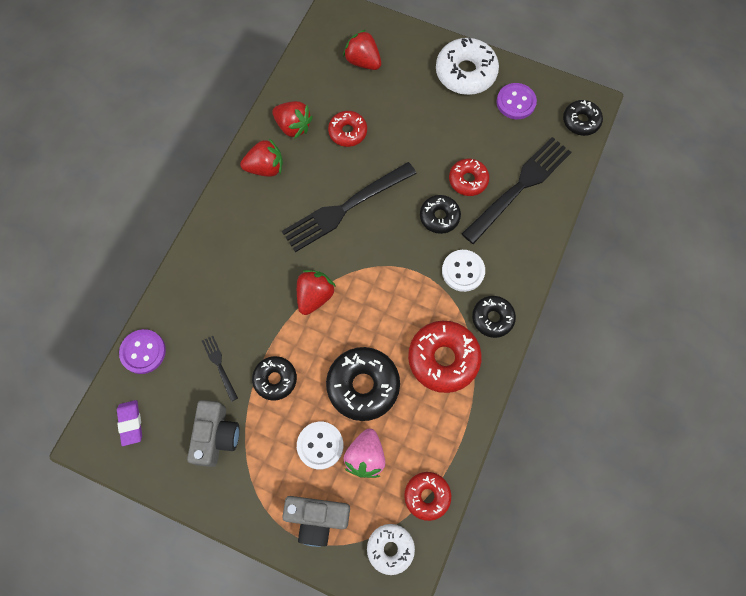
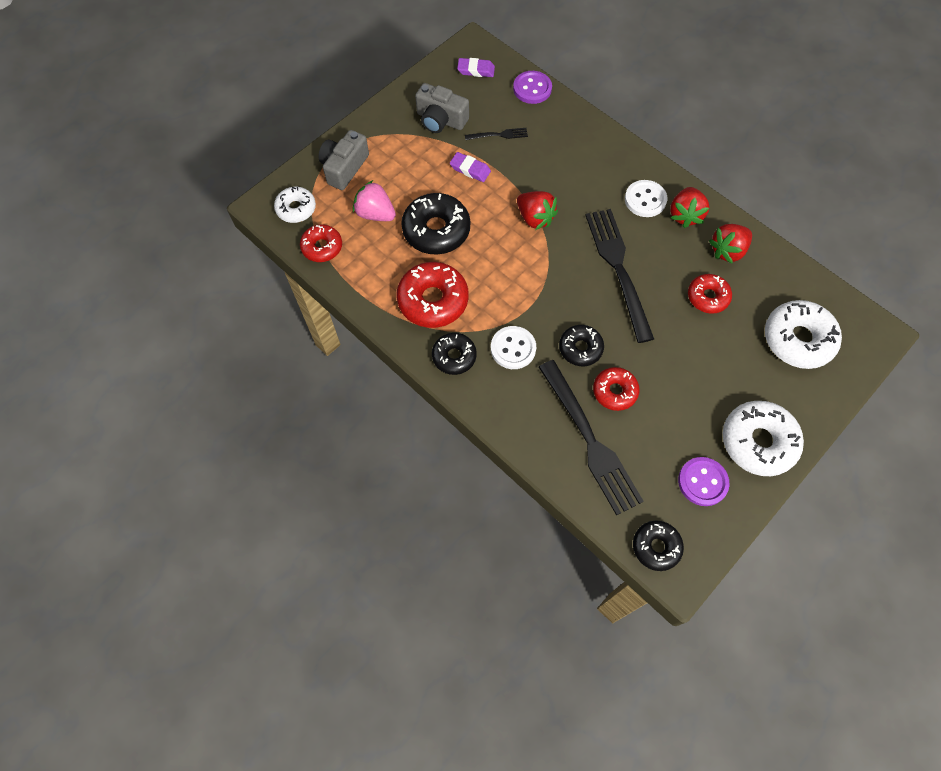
camera: 110 degrees right, 5 degrees down
(275, 379) = (470, 169): black donut -> purple eraser
(320, 445) = (400, 185): white button -> white button (645, 200)
(363, 61) = (798, 339): red strawberry -> white donut

